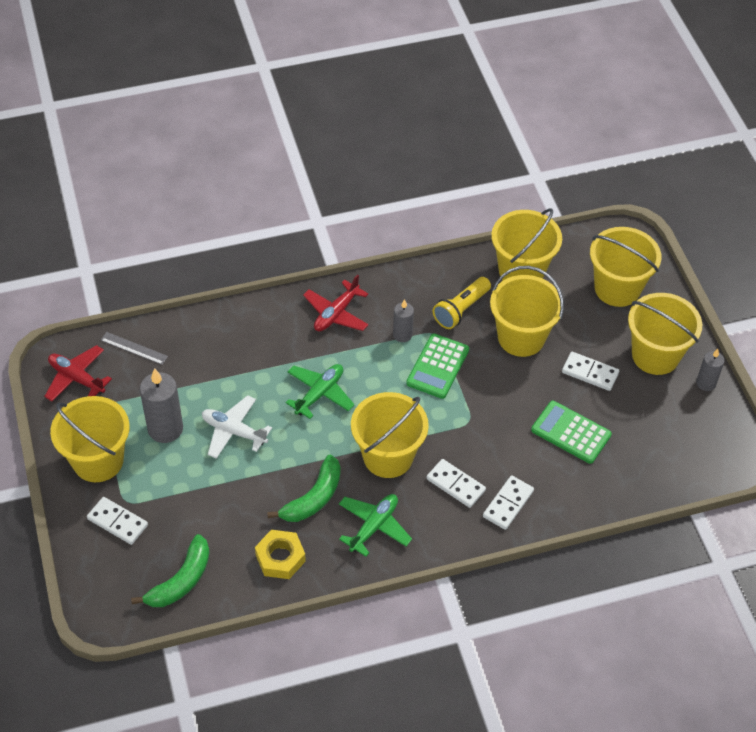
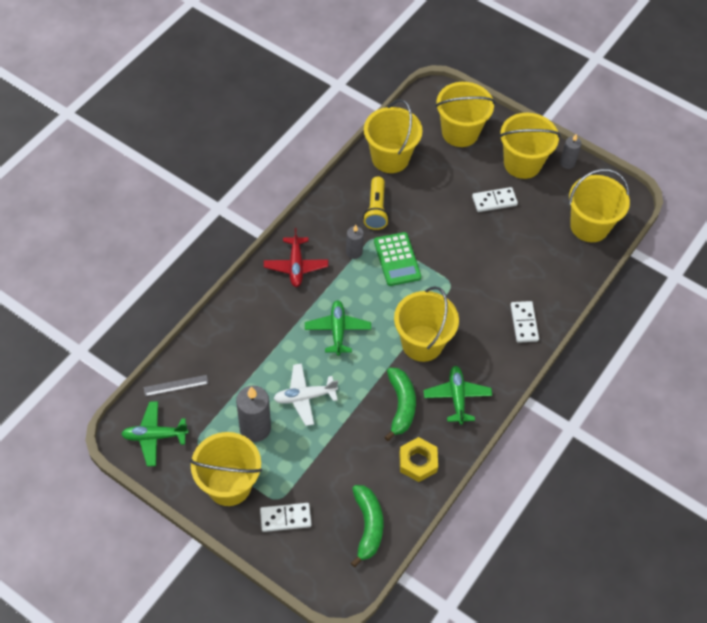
camera: 40 degrees left, 5 degrees up
(76, 378) = (154, 436): red plane -> green plane
(455, 484) = (481, 332): white domino -> none
(521, 337) = (431, 204): yellow bucket -> yellow bucket (589, 226)
(571, 432) = (518, 249): green calculator -> none

